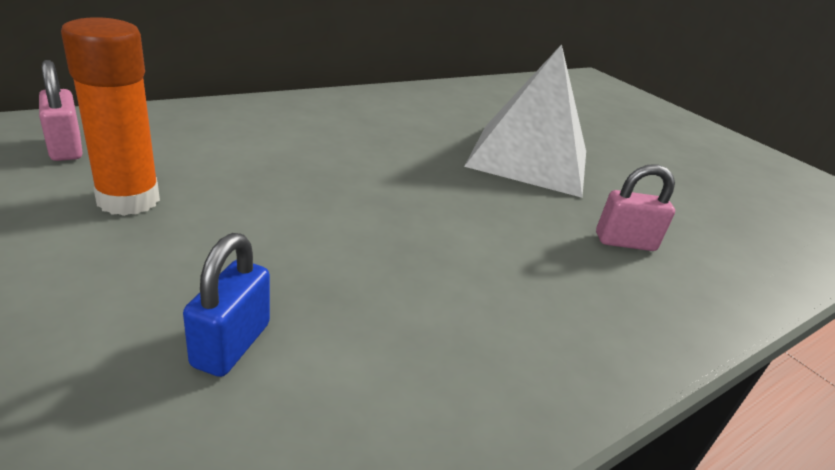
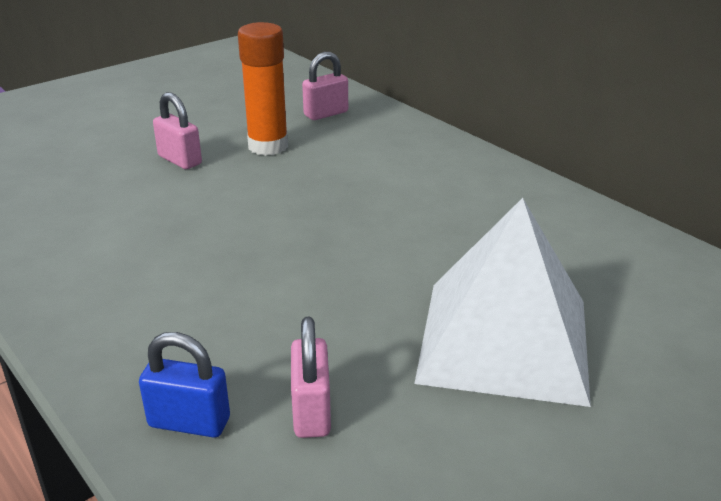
camera: 90 degrees right, 0 degrees up
(106, 278) = (180, 160): none -> pink padlock
(231, 344) = (123, 205): blue padlock -> blue padlock (189, 422)

